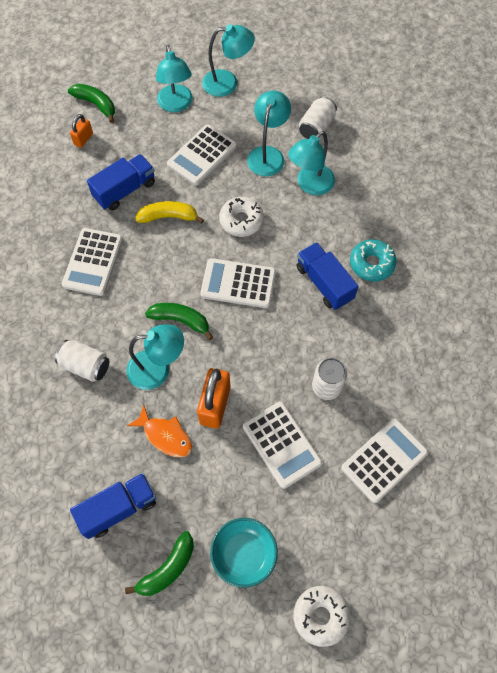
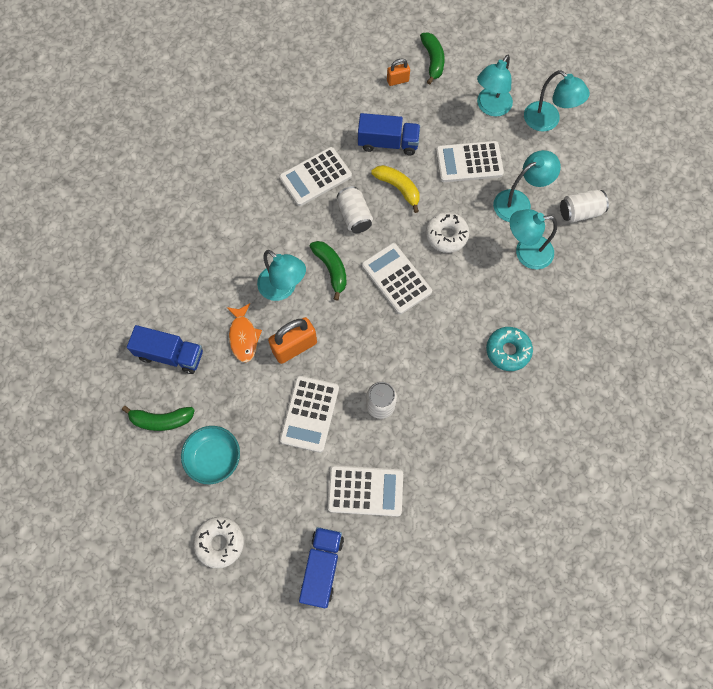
camera: 45 degrees right, 5 degrees up
(85, 366) = (241, 244): white can -> white can (354, 216)
(324, 283) = (457, 333): blue truck -> blue truck (322, 567)

